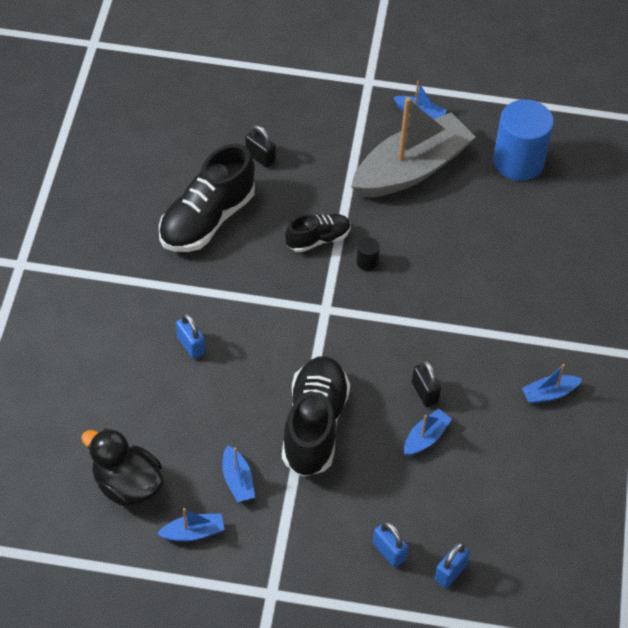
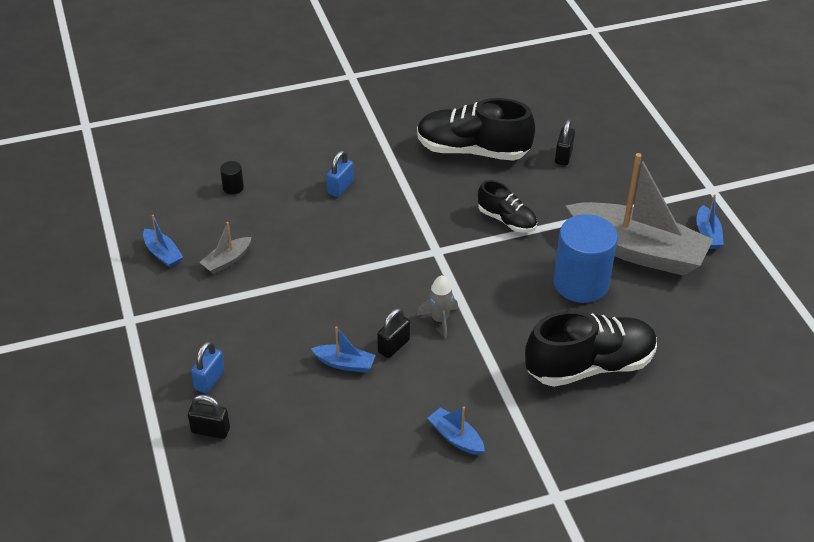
camera: 65 degrees right, 10 degrees down
(127, 485) = (186, 202): black duck -> none
(237, 480) = (227, 261): blue boat -> grey boat
(314, 426) = (310, 287): black shoe -> black shoe (590, 366)
(367, 262) = (508, 259): black cylinder -> black cylinder (233, 187)
(412, 345) = (440, 320): none -> grey rocket
(450, 572) = (210, 430): blue padlock -> black padlock
(518, 161) = (718, 321): blue cylinder -> blue cylinder (581, 283)

